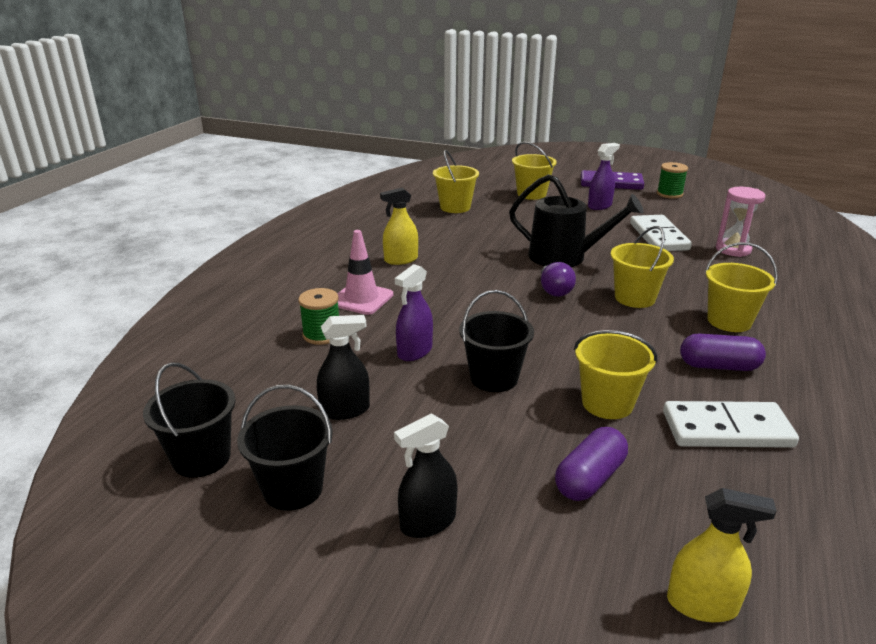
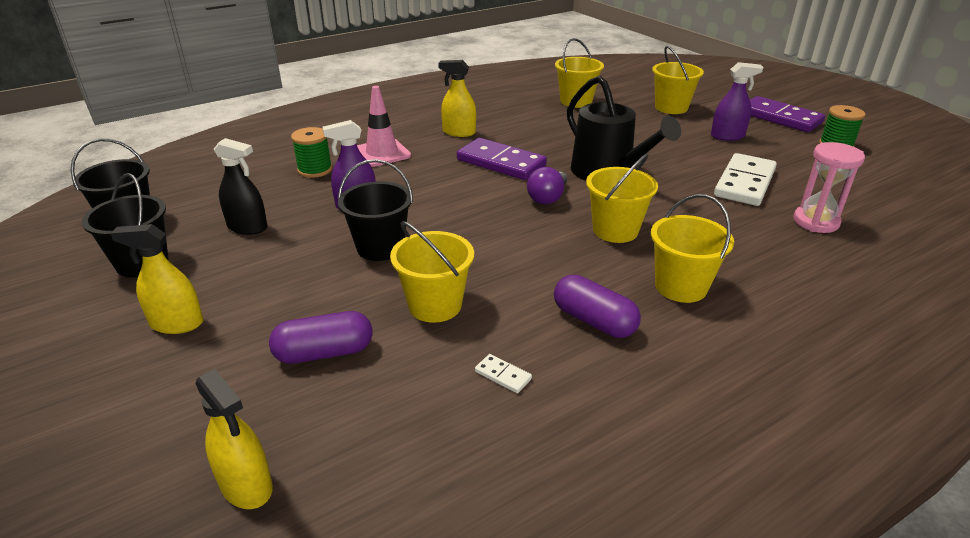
camera: 35 degrees right, 5 degrees up
(428, 522) = (177, 324): black spray bottle -> yellow spray bottle
(476, 274) = (501, 162): none -> purple domino
(727, 429) = (503, 375): white domino -> white domino, size x0.40

